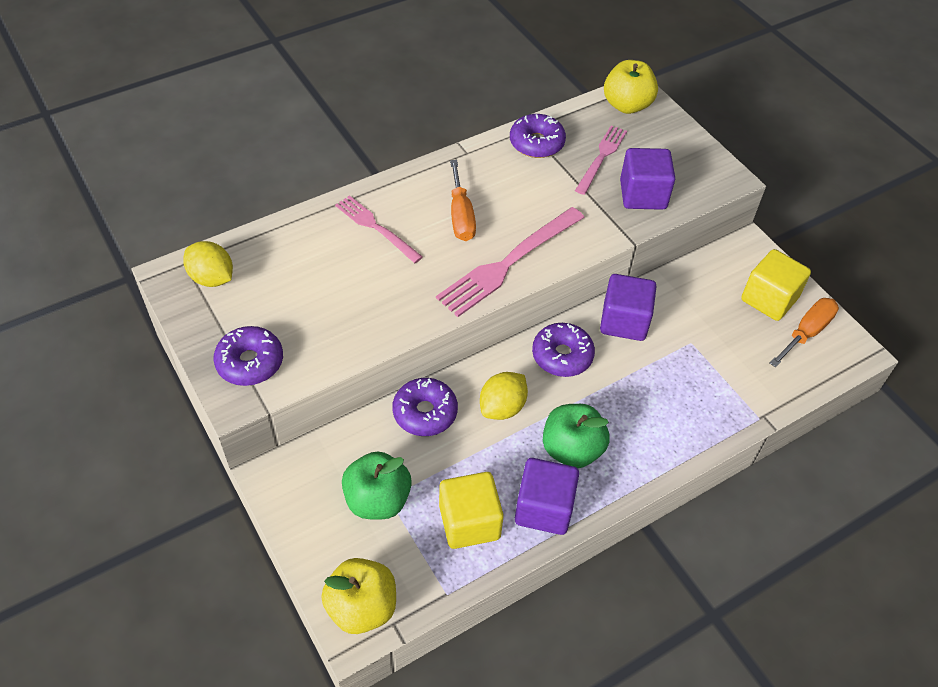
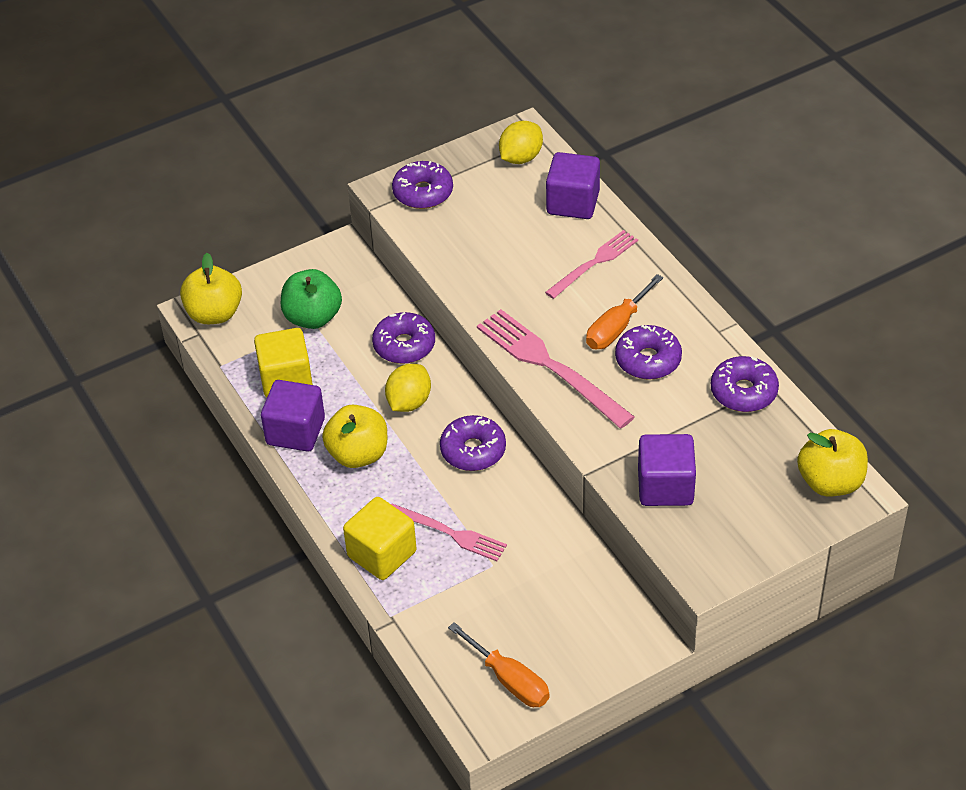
camera: 95 degrees right, 5 degrees down
(461, 216) = (617, 327): orange screwdriver -> orange screwdriver turned 45 degrees counterclockwise
(501, 197) = (648, 360): none -> purple donut
(502, 407) = (409, 402): yellow lemon -> yellow lemon turned 75 degrees clockwise
(572, 449) = (358, 454): green apple -> yellow apple
(601, 157) = (726, 451): pink fork -> pink fork (450, 533)
(624, 321) = (521, 506): purple cube -> purple cube (573, 203)
(769, 299) = (560, 649): yellow cube -> yellow cube (382, 554)

